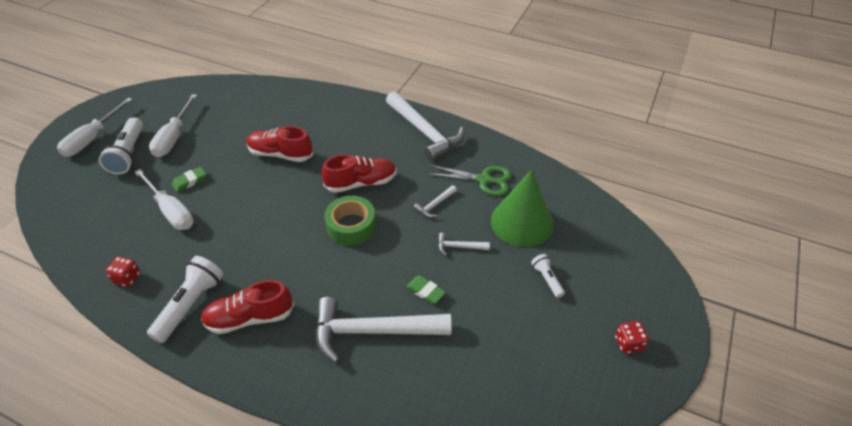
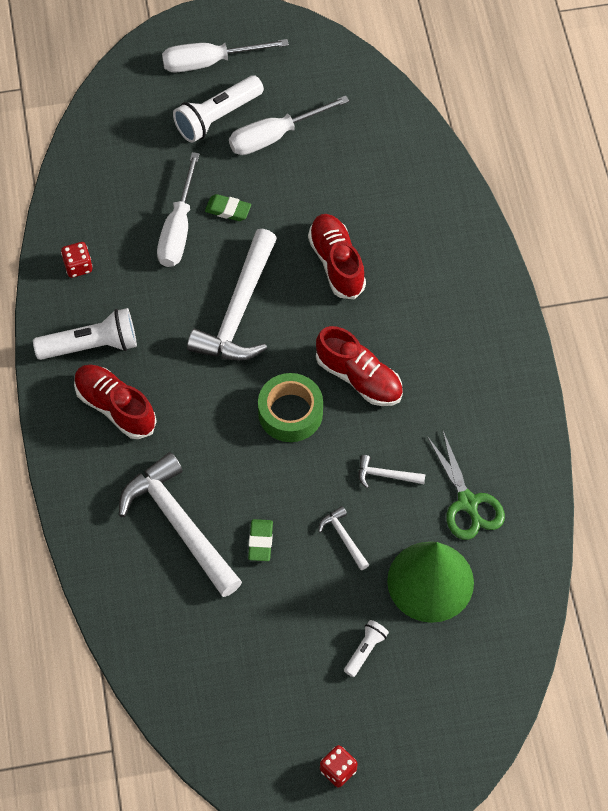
camera: 55 degrees right, 15 degrees up
(425, 133) = (498, 388): white hammer -> white hammer (238, 311)

